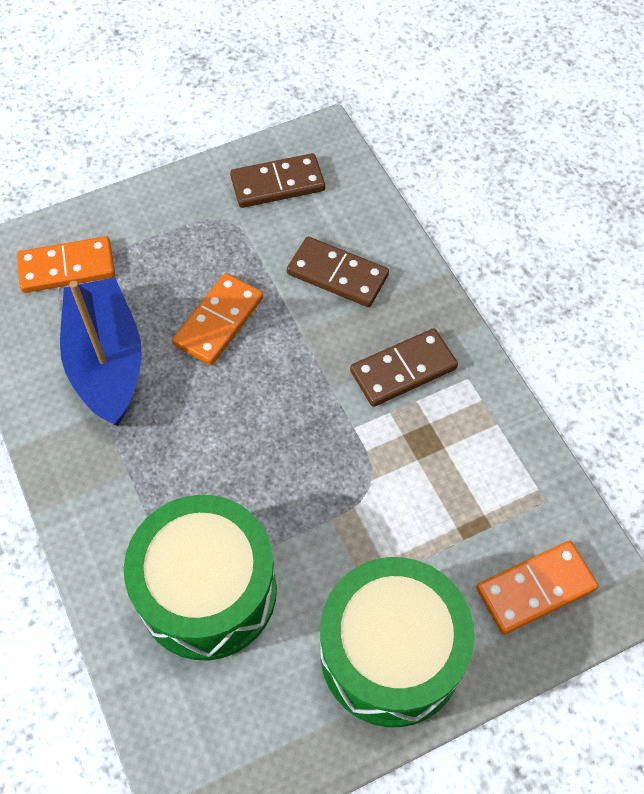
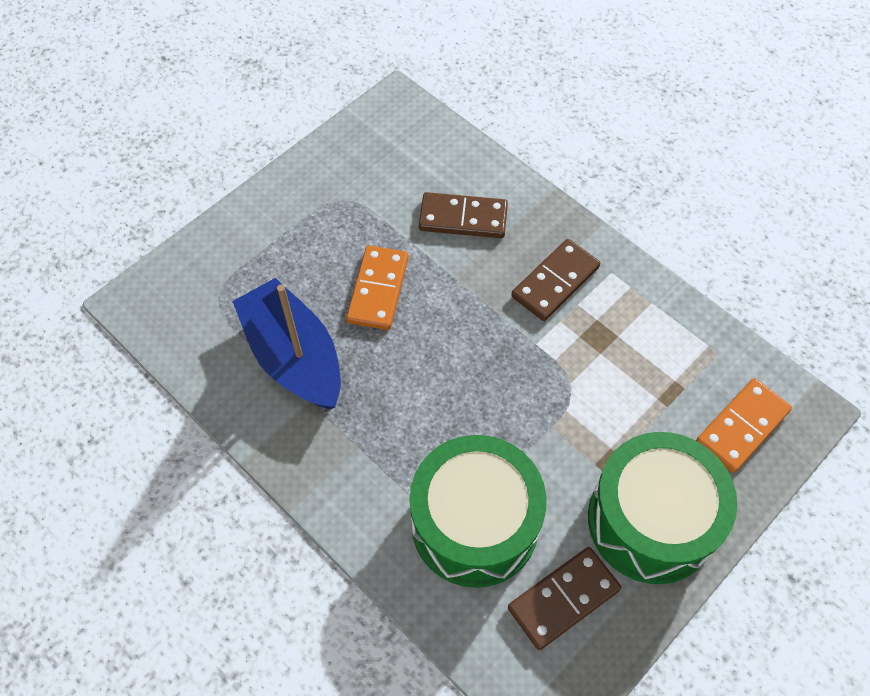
camera: 20 degrees left, 0 degrees up
(67, 268) = (217, 284): orange domino -> none
(277, 184) = (375, 154): brown domino -> brown domino (563, 598)

